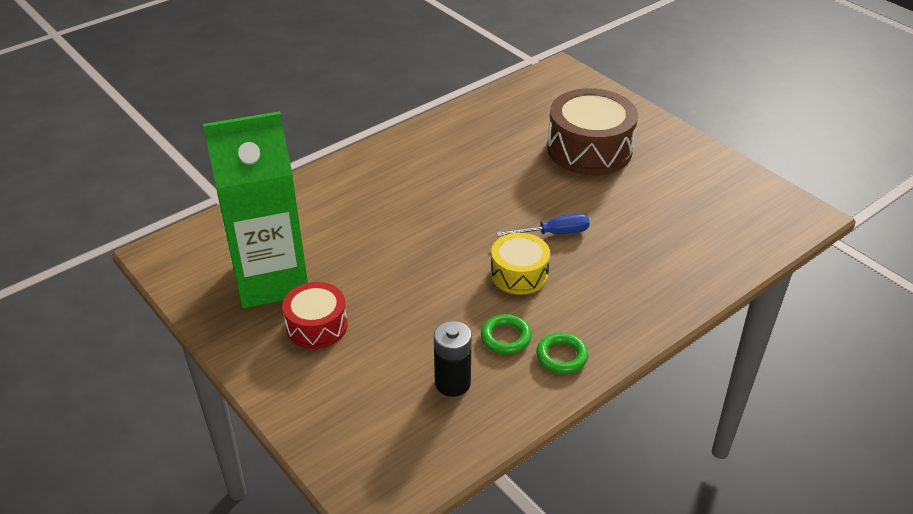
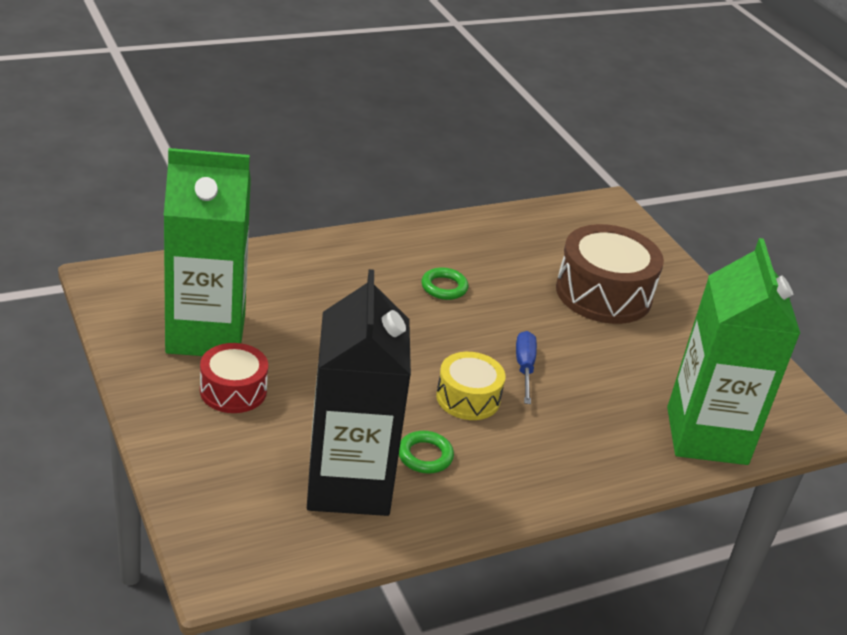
camera: 10 degrees right, 5 degrees down
(452, 383) = (349, 484): black battery -> black carton
(554, 233) = (524, 368): blue screwdriver -> blue screwdriver turned 90 degrees counterclockwise
(561, 356) = (476, 491): green ring -> green ring (444, 287)
(724, 251) = (706, 436): none -> green carton

